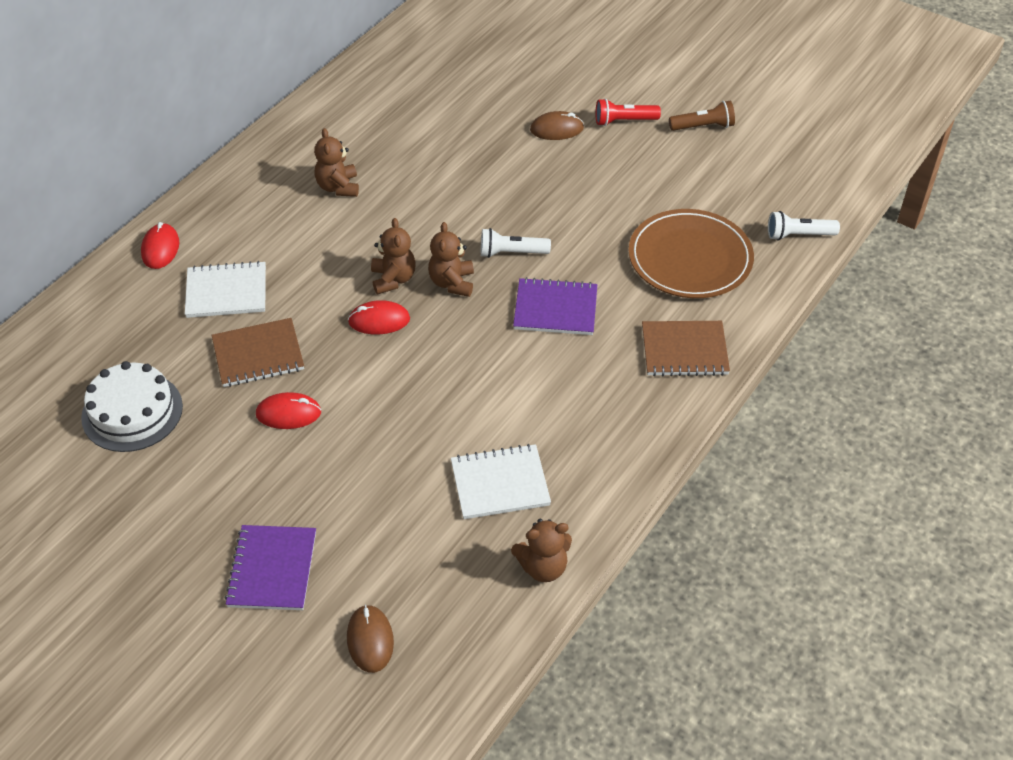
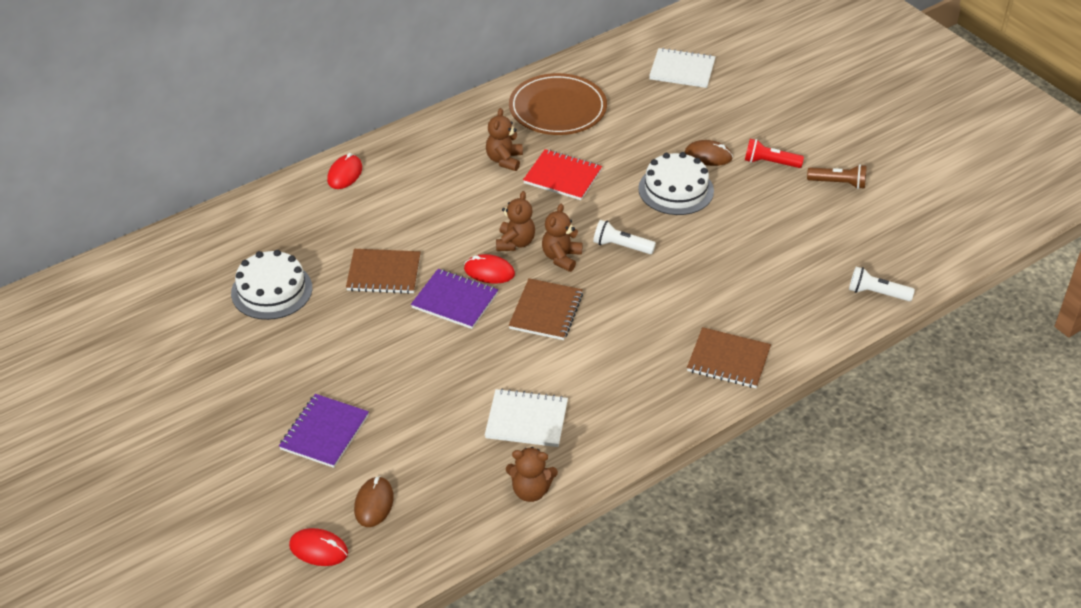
camera: 20 degrees right, 5 degrees down
(226, 292) = (380, 220): white notebook -> white notebook (682, 70)
(288, 413) = (387, 323): red mouse -> red mouse (318, 549)
(411, 190) = (562, 177): none -> red notebook
(463, 349) = (546, 311): none -> brown notebook
(540, 174) = (676, 189): none -> white cake
(555, 309) = (636, 299): purple notebook -> purple notebook (455, 301)
(690, 258) = (771, 288): brown plate -> brown plate (557, 108)

